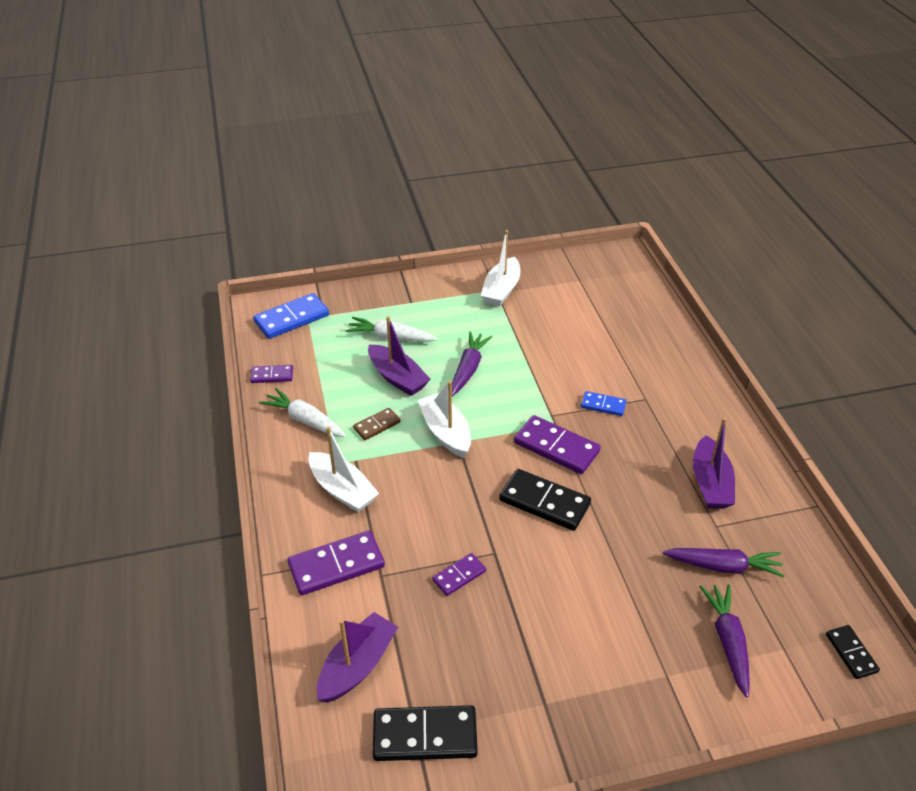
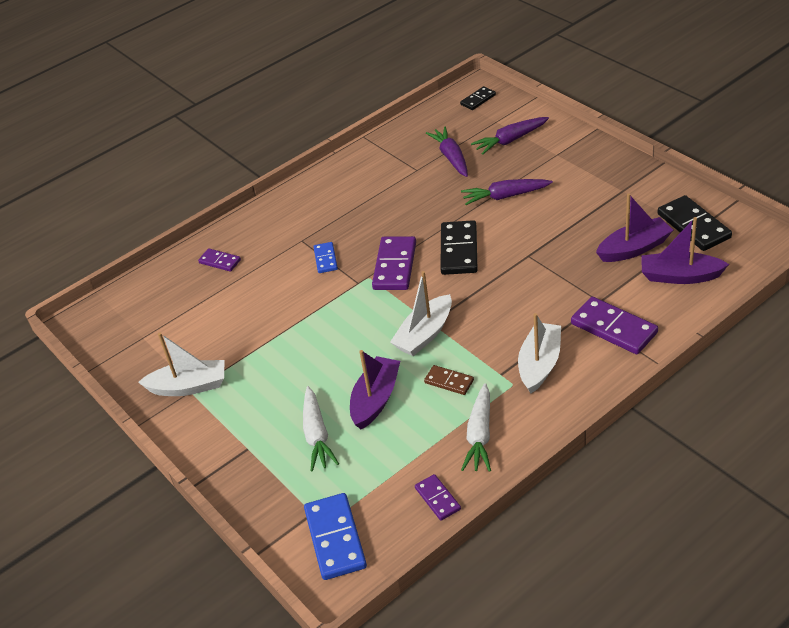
camera: 110 degrees left, 0 degrees up
(291, 318) = (335, 538): blue domino -> blue domino turned 45 degrees clockwise
(459, 576) = (564, 263): purple domino -> purple domino (220, 261)
(468, 369) = (331, 357): purple carrot -> purple carrot (505, 196)
(710, 483) = (376, 183): purple boat -> purple boat (634, 248)

